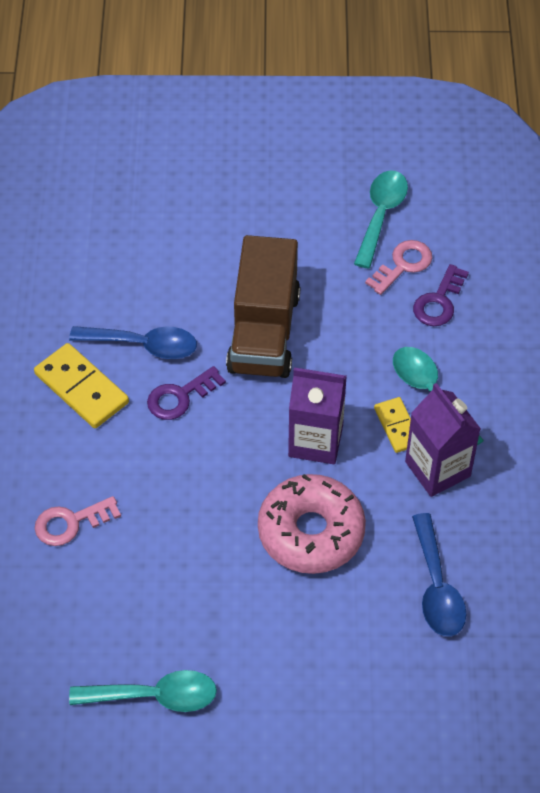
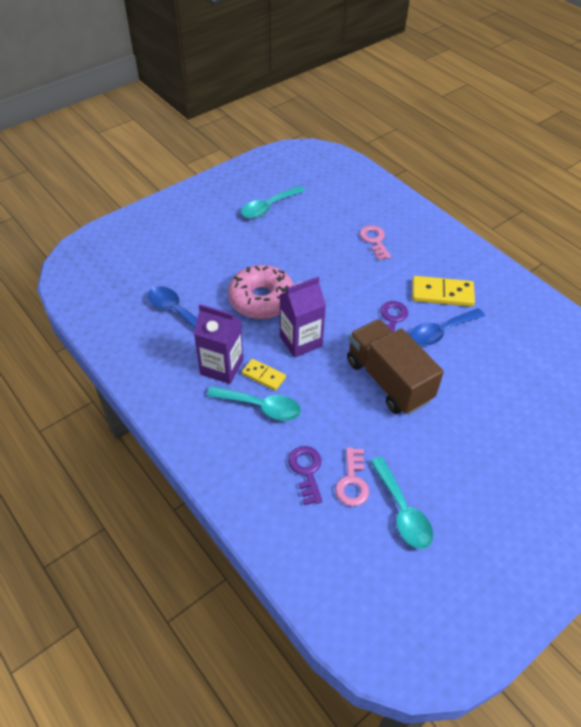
camera: 140 degrees right, 5 degrees down
(70, 523) = (374, 240): pink key -> pink key turned 45 degrees counterclockwise

